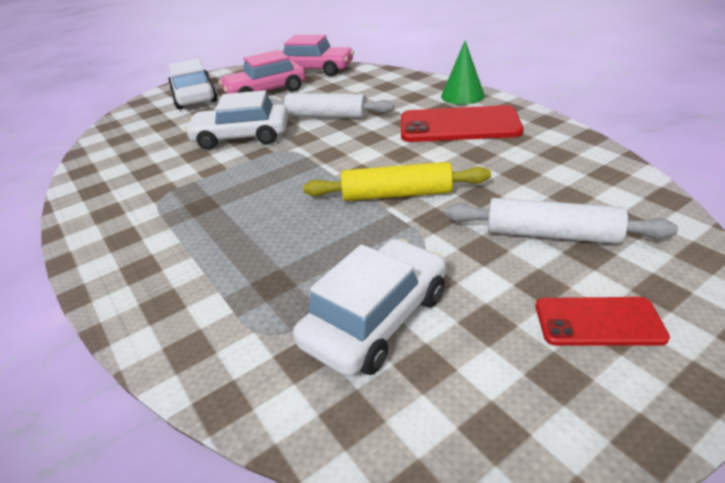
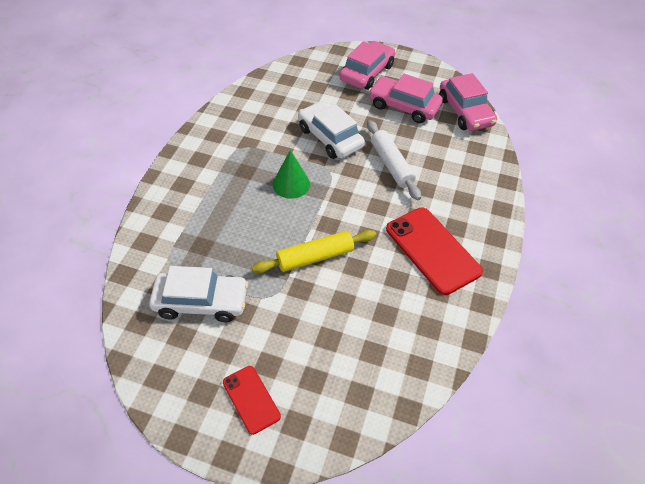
camera: 50 degrees right, 15 degrees up
(194, 96) = (366, 73): white car -> pink car
(396, 194) = (315, 257): yellow rolling pin -> yellow rolling pin turned 75 degrees counterclockwise
(462, 95) = (488, 230): green cone -> green cone (291, 184)
(551, 234) = (320, 354): white rolling pin -> none

